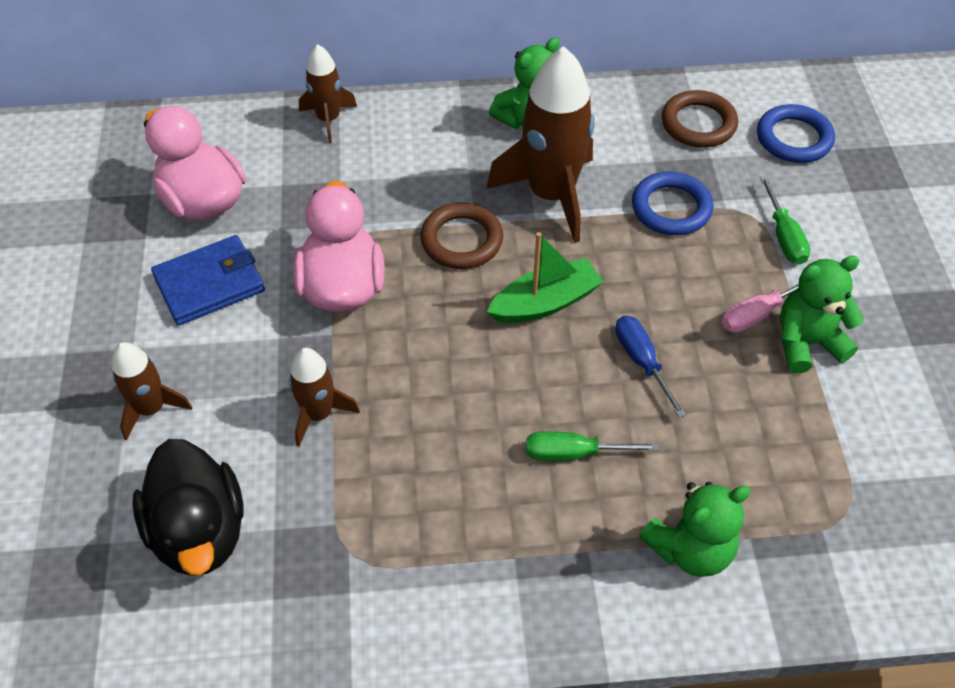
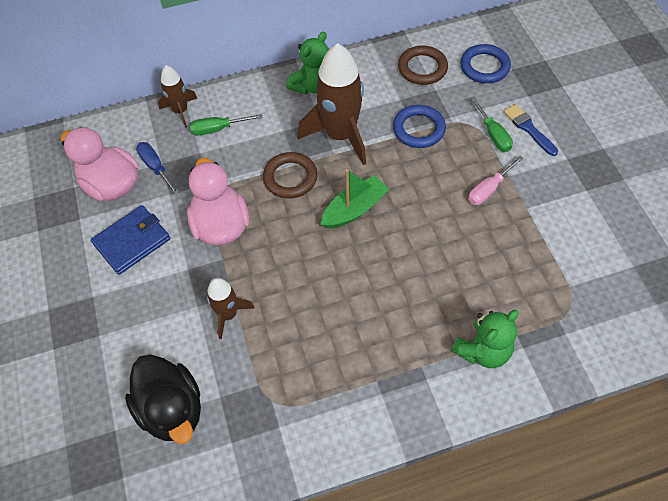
camera: 10 degrees left, 5 degrees up
(151, 409) = (117, 335): brown rocket -> none
(573, 453) = (396, 305): green screwdriver -> green screwdriver (217, 129)
(641, 361) = (424, 235): blue screwdriver -> blue screwdriver (155, 167)
(807, 342) = (523, 202): green teddy bear -> none
(841, 239) = (529, 129): none -> blue brush

